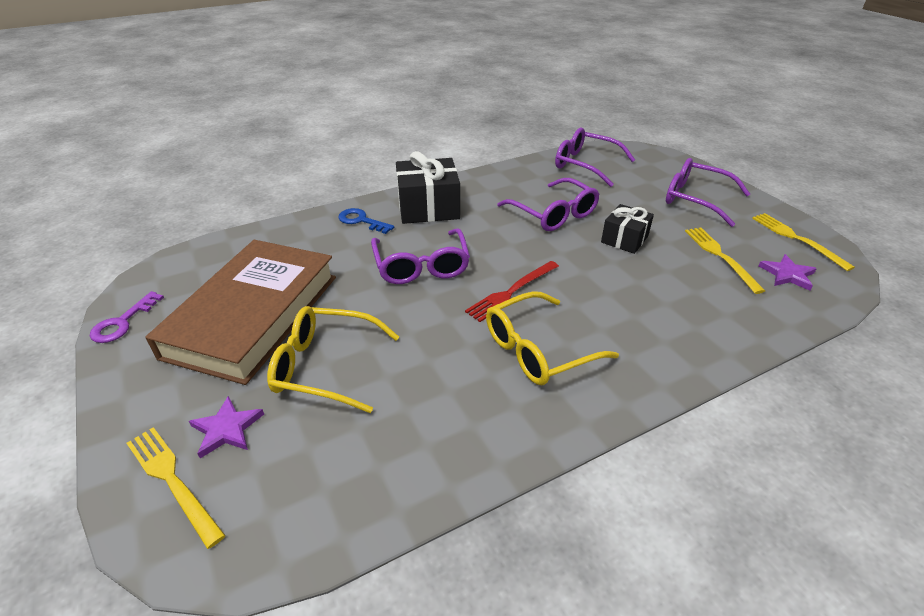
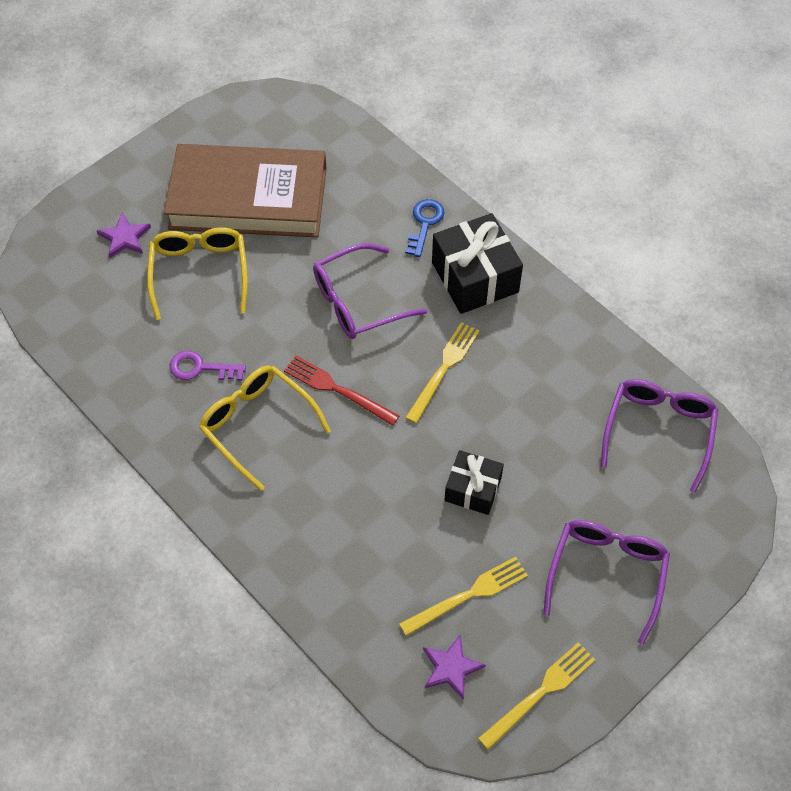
camera: 75 degrees right, 20 degrees up
(122, 322) = (217, 116): purple key -> purple key (200, 368)
(173, 481) = (77, 229): yellow fork -> yellow fork (443, 369)
(554, 214) = (505, 408): purple glasses -> none

